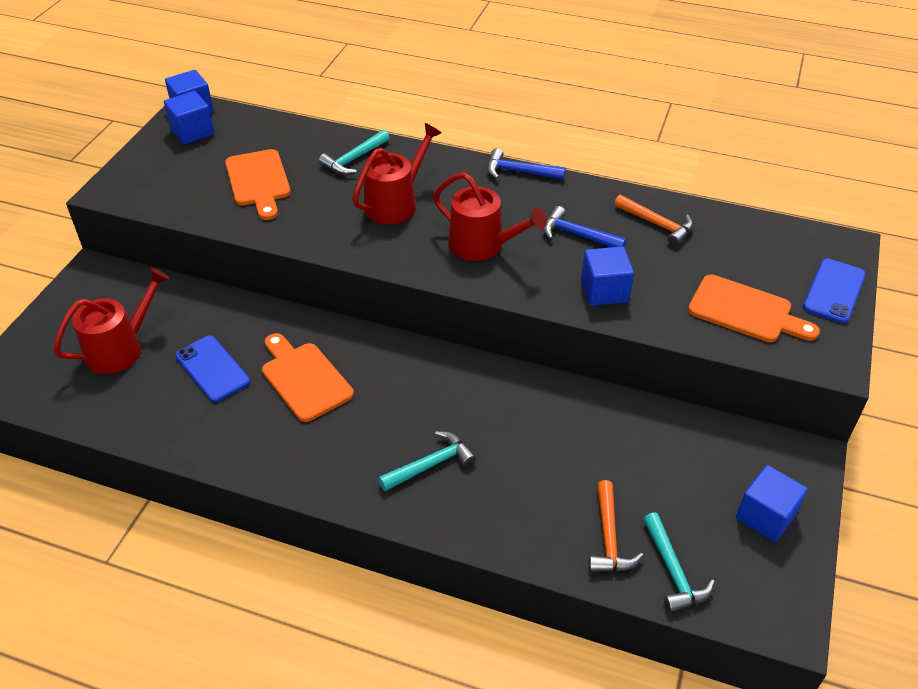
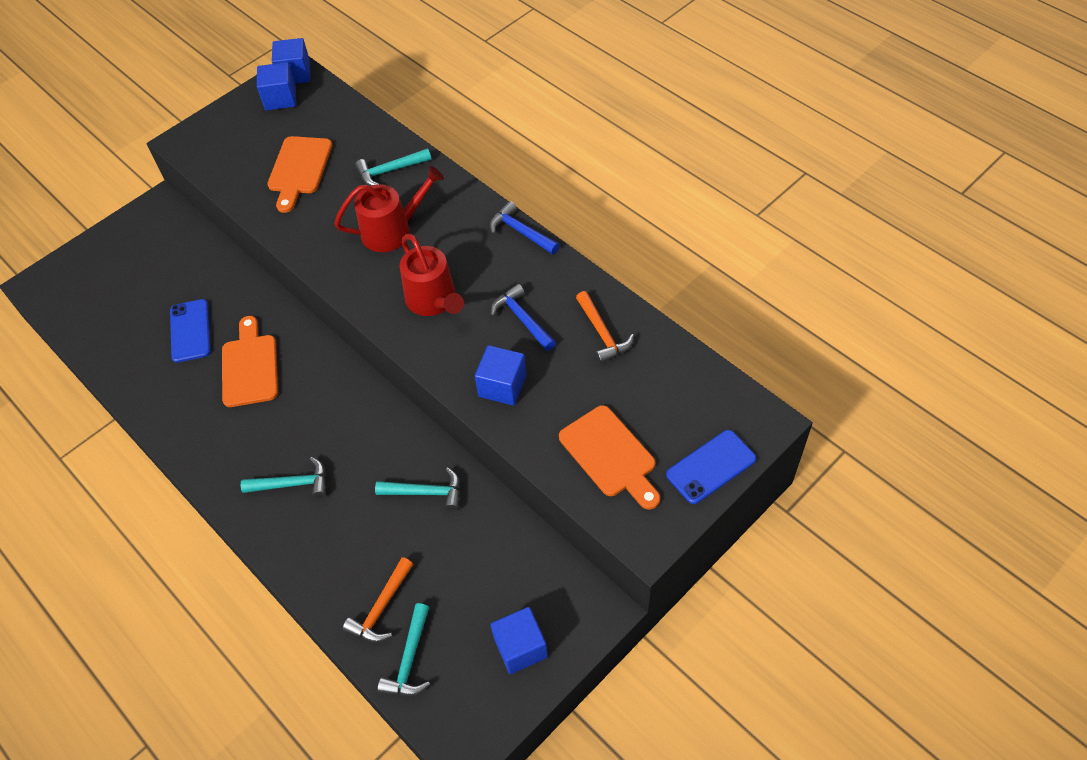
camera: 30 degrees right, 10 degrees up
(120, 349) = (138, 287): red watering can -> none
(571, 422) = (426, 492): none -> turquoise hammer

